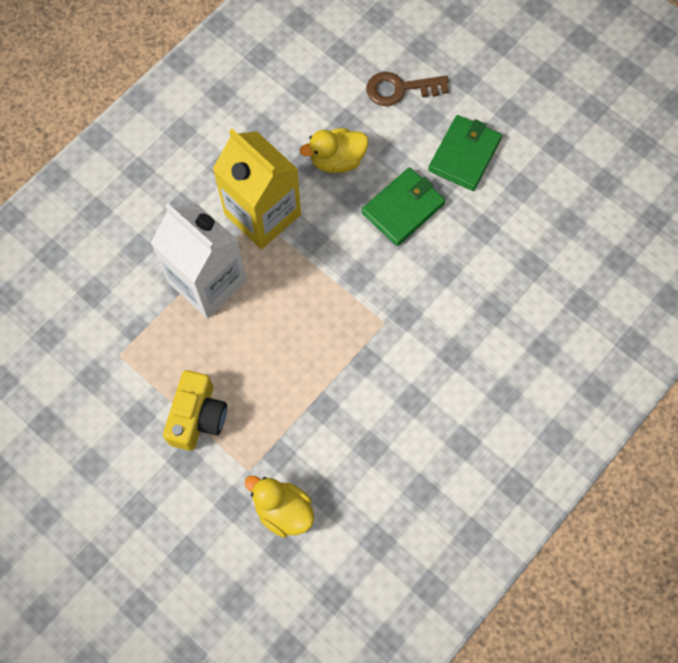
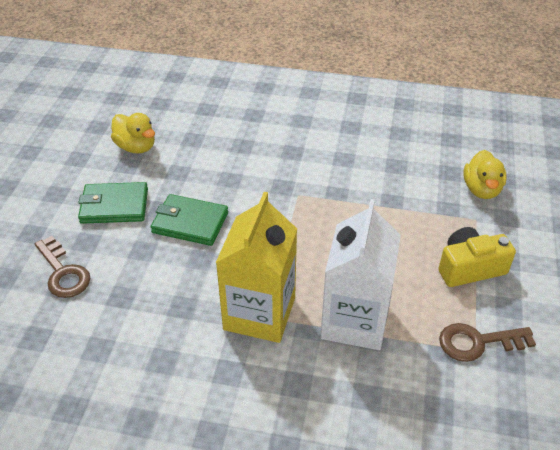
camera: 120 degrees left, 25 degrees down
(124, 363) = (478, 342): none -> brown key
(337, 160) = (168, 285): yellow duck -> yellow duck (136, 147)

